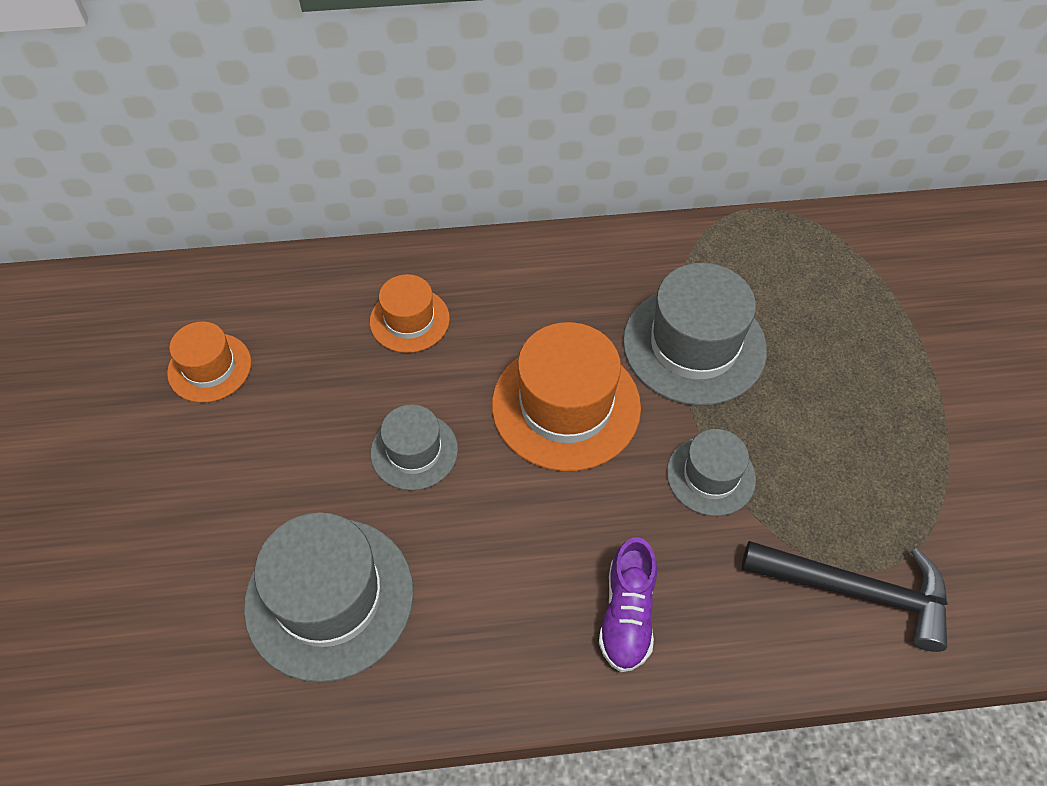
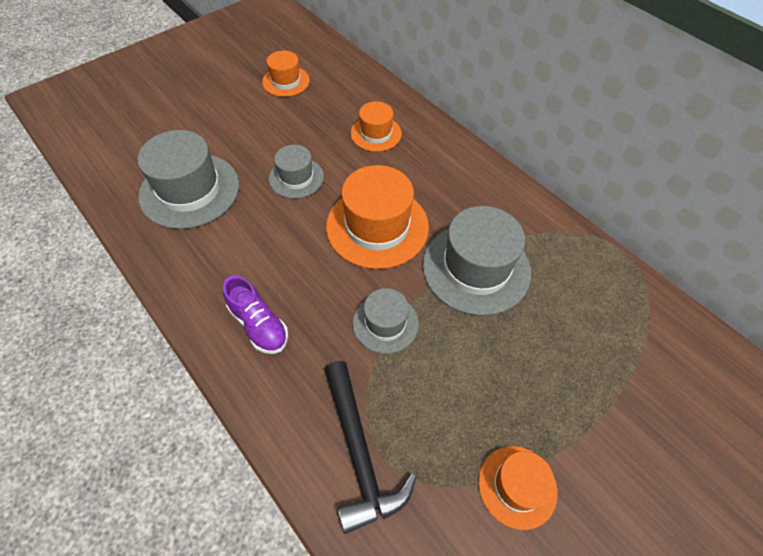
camera: 55 degrees right, 0 degrees up
(627, 614) = (259, 325): purple shoe -> purple shoe turned 105 degrees counterclockwise
(961, 468) = (517, 486): none -> orange hat

